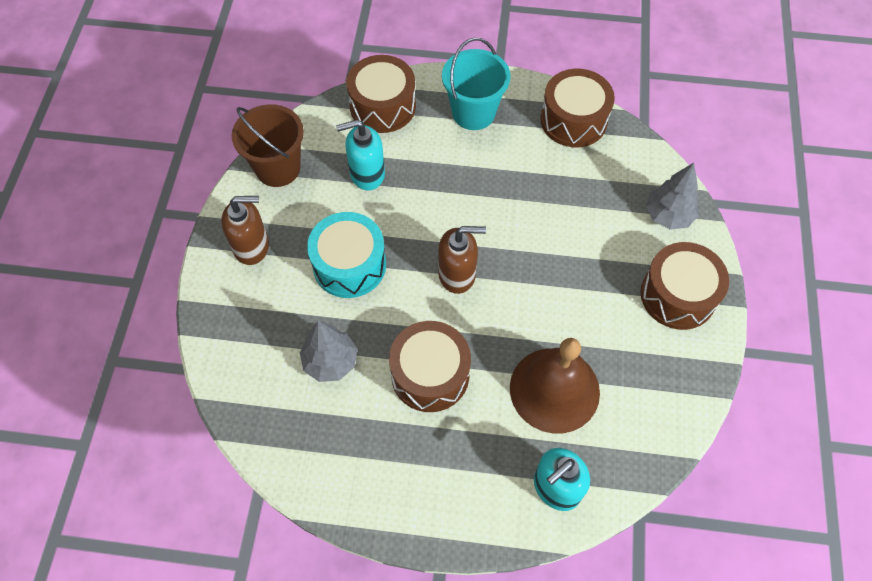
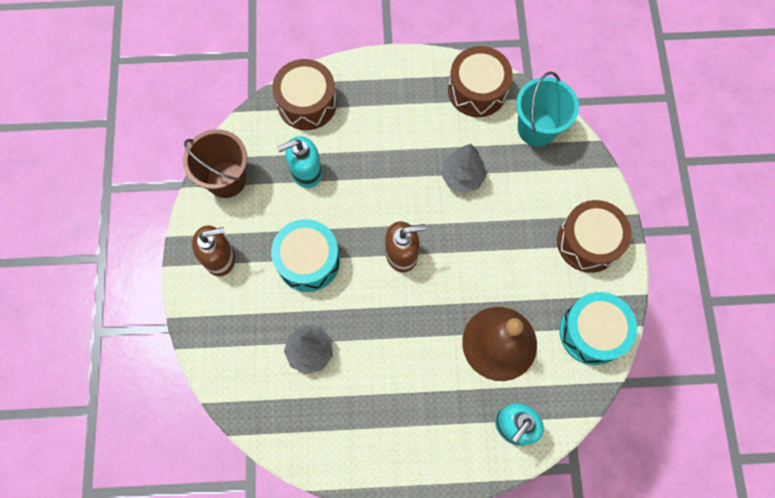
camera: 10 degrees left, 10 degrees up
(430, 374) = (395, 348): brown drum -> none
(473, 113) = (388, 97): turquoise bucket -> turquoise bucket (537, 128)
(668, 216) = (571, 170): grey tree -> grey tree (462, 177)
(668, 395) = (592, 332): none -> turquoise drum

